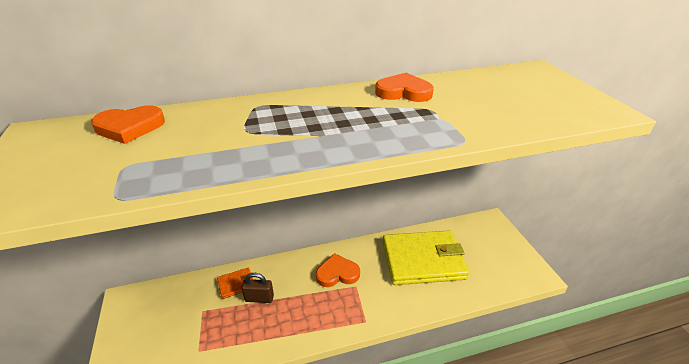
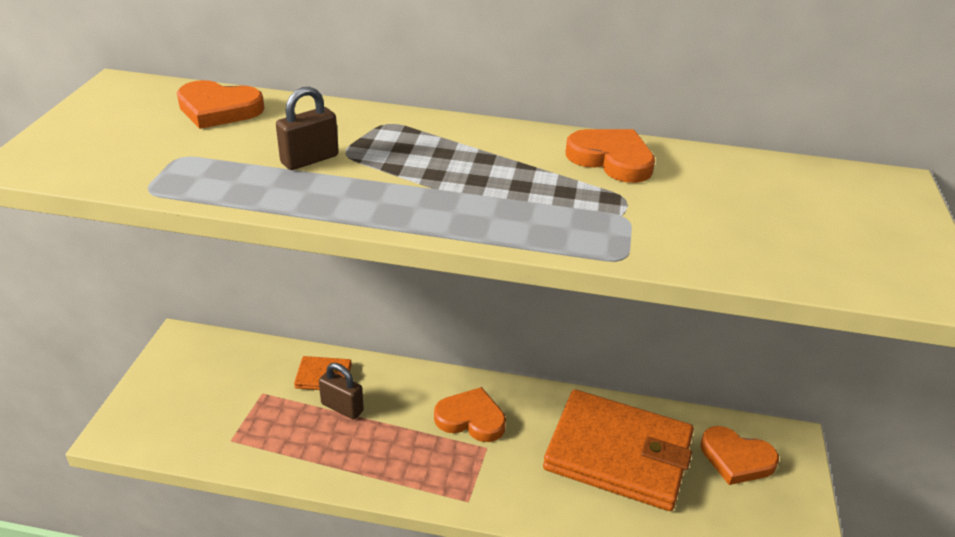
camera: 25 degrees right, 0 degrees up
(225, 141) = (309, 159): none -> brown padlock
(423, 260) = (618, 454): yellow wallet -> orange wallet
(476, 239) = (736, 459): none -> orange heart

